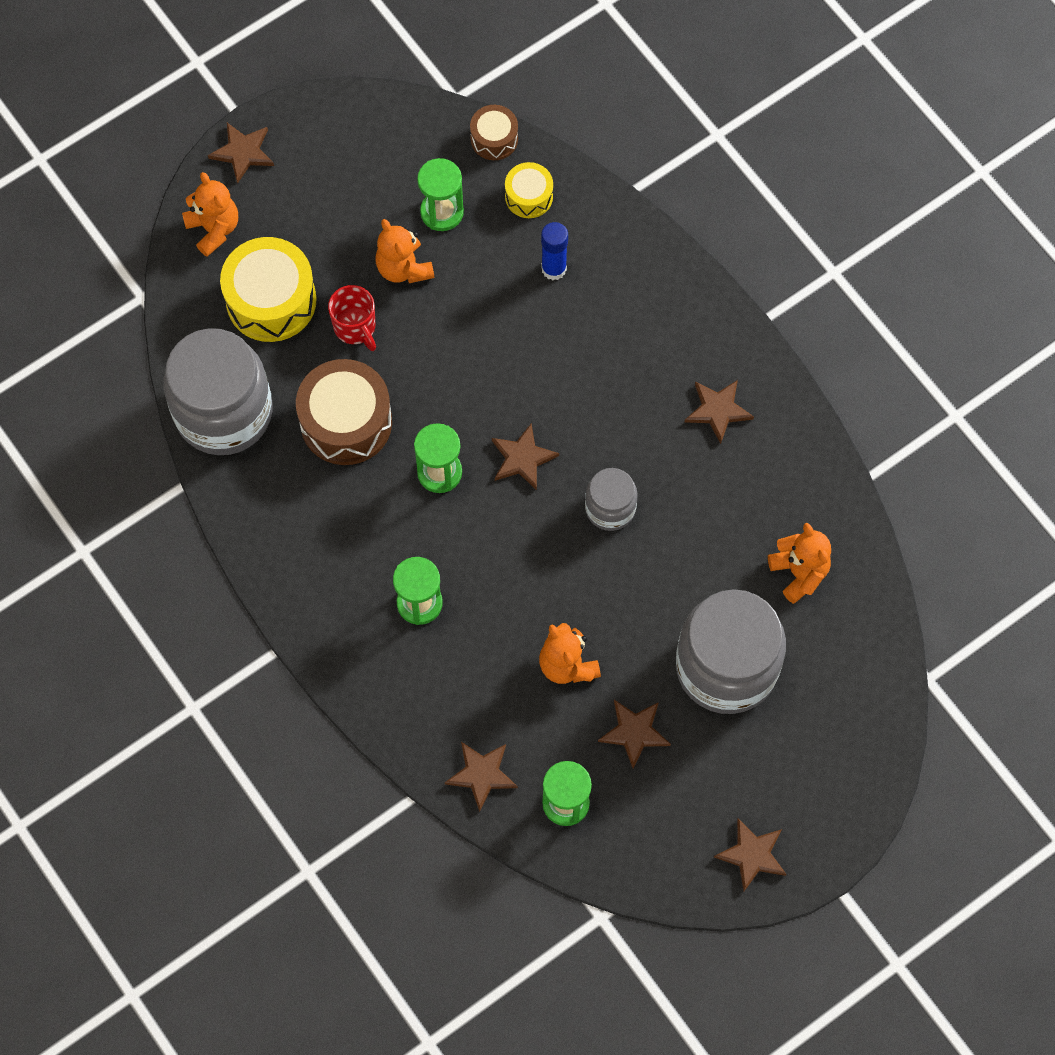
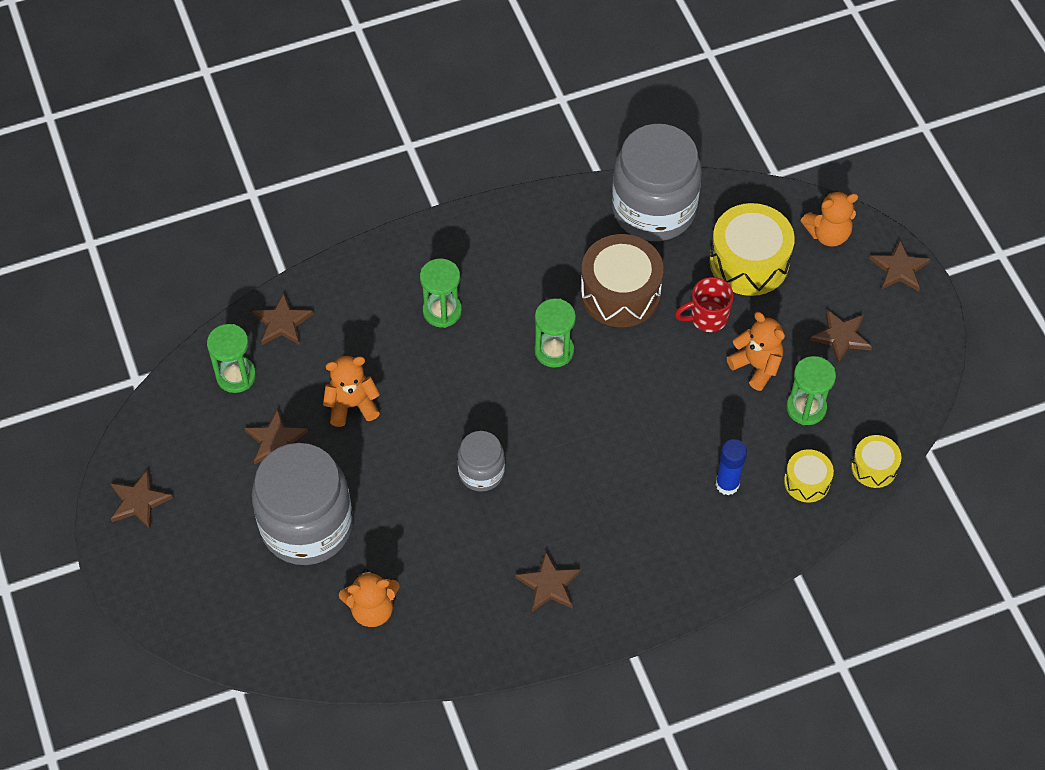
camera: 105 degrees right, 10 degrees down
(404, 268) = (756, 366): orange teddy bear -> orange teddy bear turned 60 degrees clockwise
(494, 139) = (874, 467): brown drum -> yellow drum
(522, 458) = (548, 415): brown star -> brown star (841, 337)

